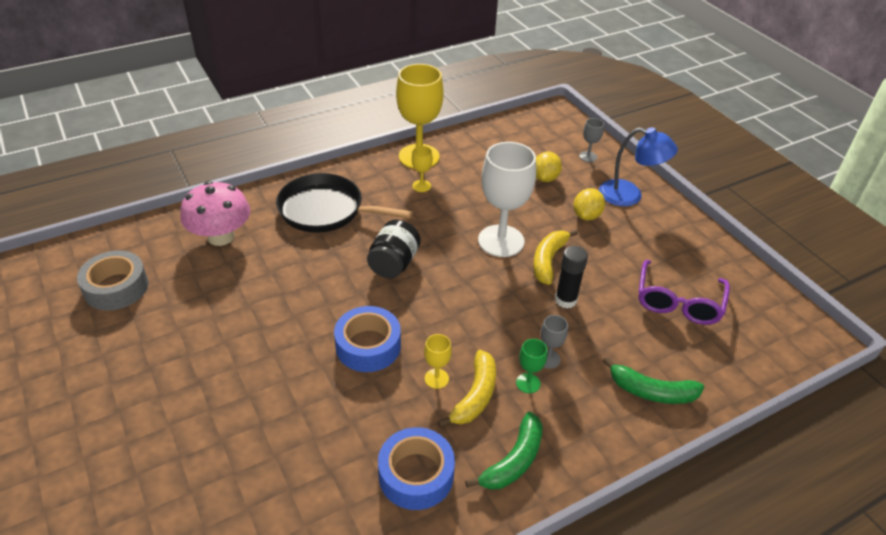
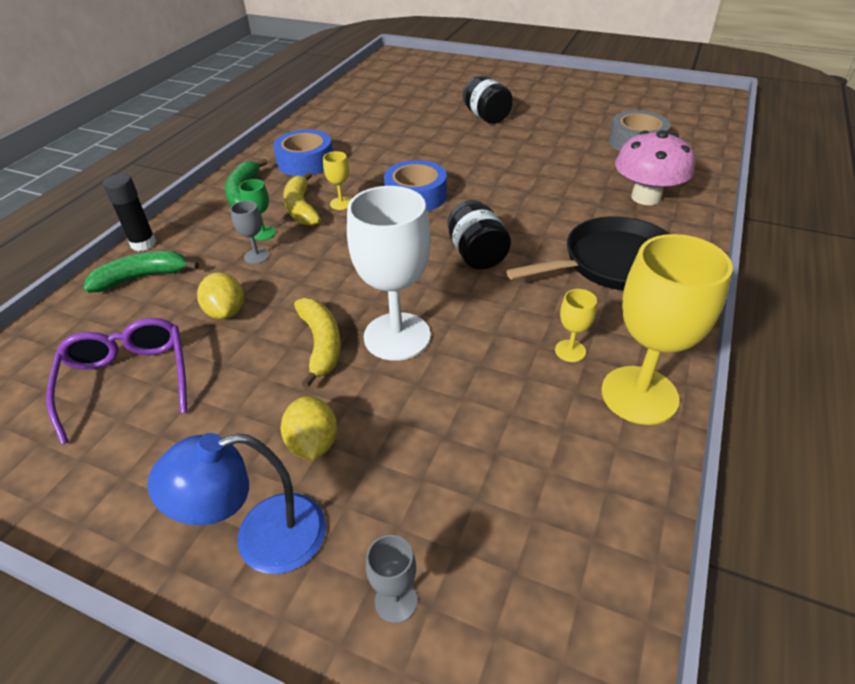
camera: 145 degrees right, 0 degrees up
(154, 423) = (486, 116): none -> black jar
(545, 178) = (429, 480): yellow lemon -> yellow lemon (226, 312)
(565, 300) = (271, 312): black glue stick -> black glue stick (143, 244)

